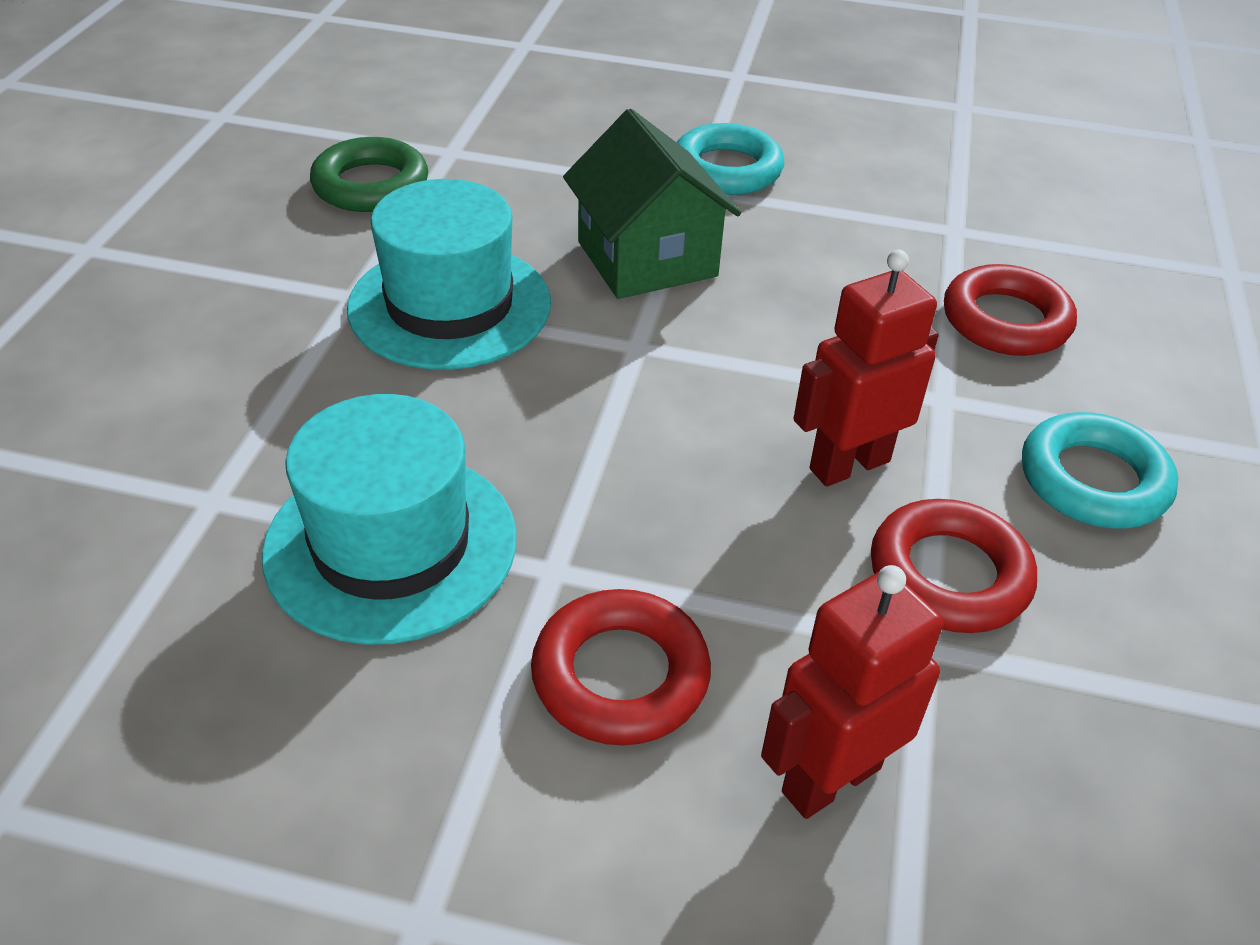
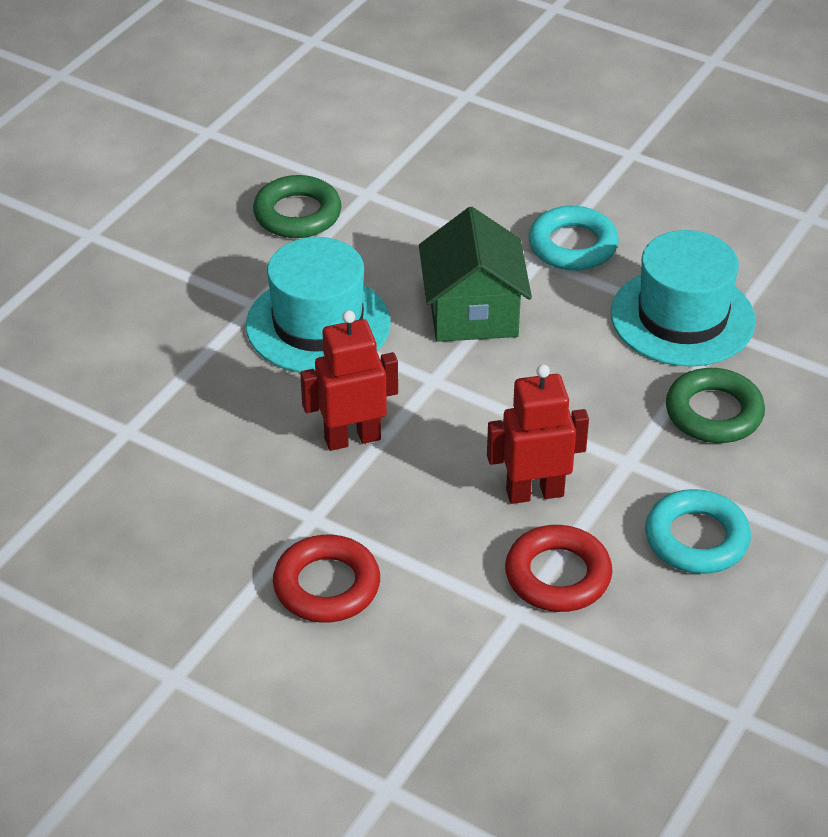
camera: 20 degrees right, 0 degrees up
(391, 544) = (223, 481): turquoise hat -> turquoise hat (682, 317)
(830, 779) = (419, 666): red robot -> red robot (352, 438)
(1005, 321) = (714, 413): red ring -> green ring

